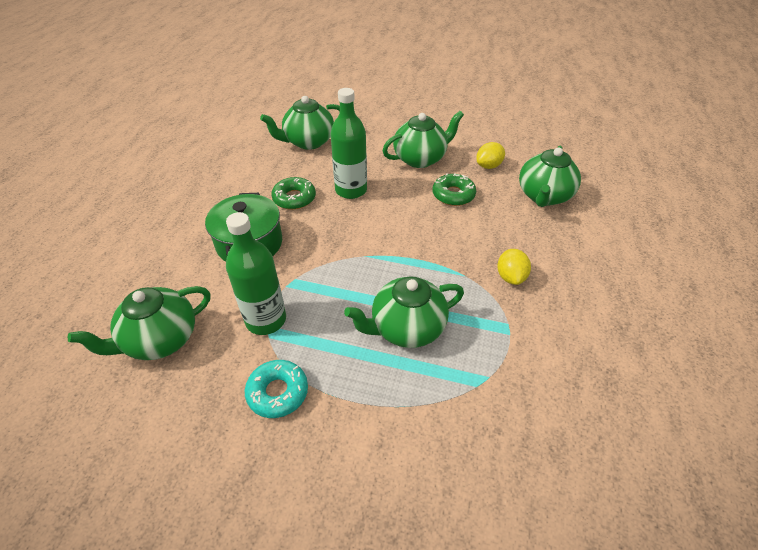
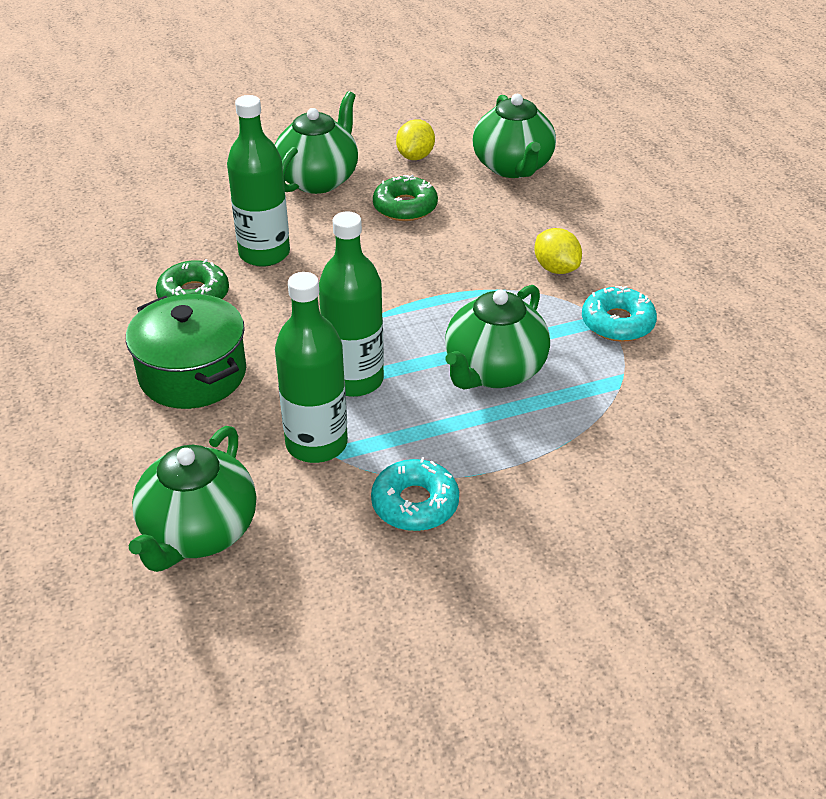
camera: 35 degrees left, 5 degrees down
(308, 142) = (130, 216): green teapot -> none
(323, 290) = (354, 380): none -> green bottle
(518, 336) = (617, 323): none -> turquoise donut

